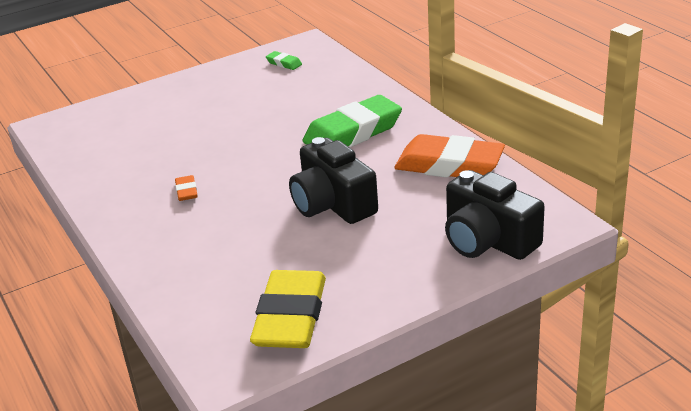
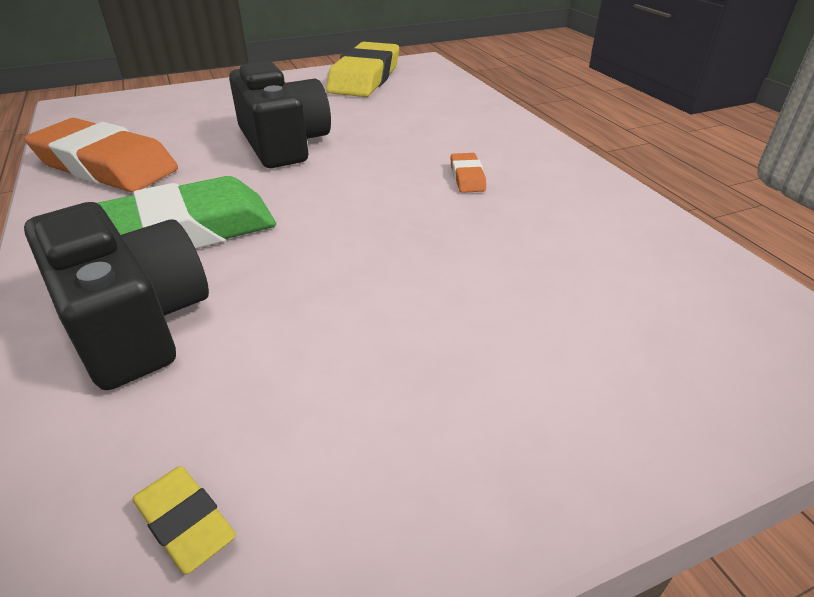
camera: 175 degrees left, 5 degrees up
(284, 63) = (185, 522): green eraser -> yellow eraser
(487, 240) = (160, 101): black camera -> black camera (134, 322)

